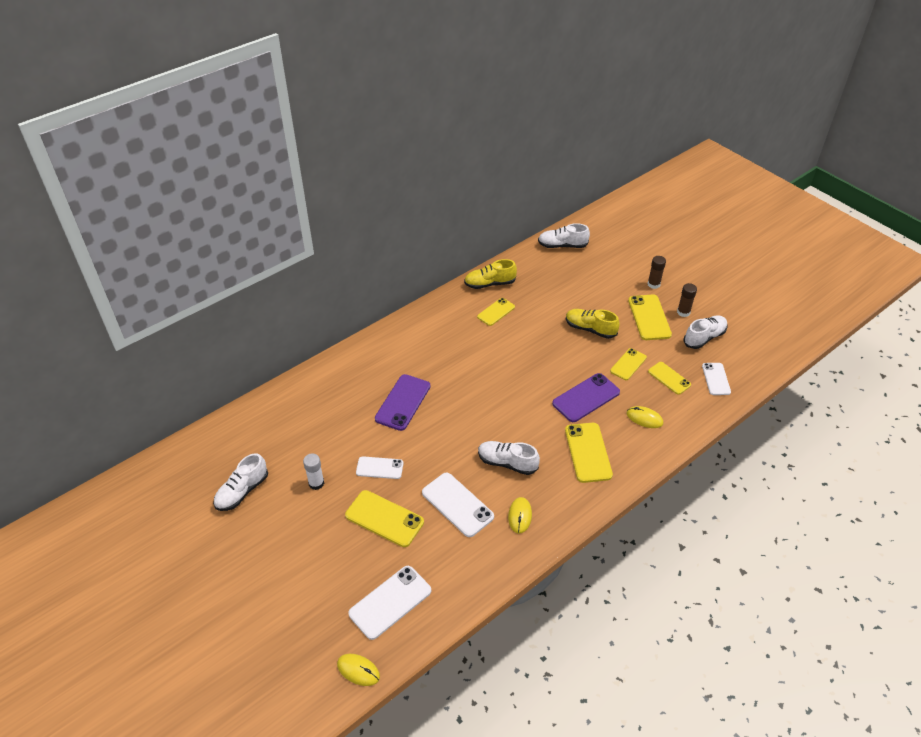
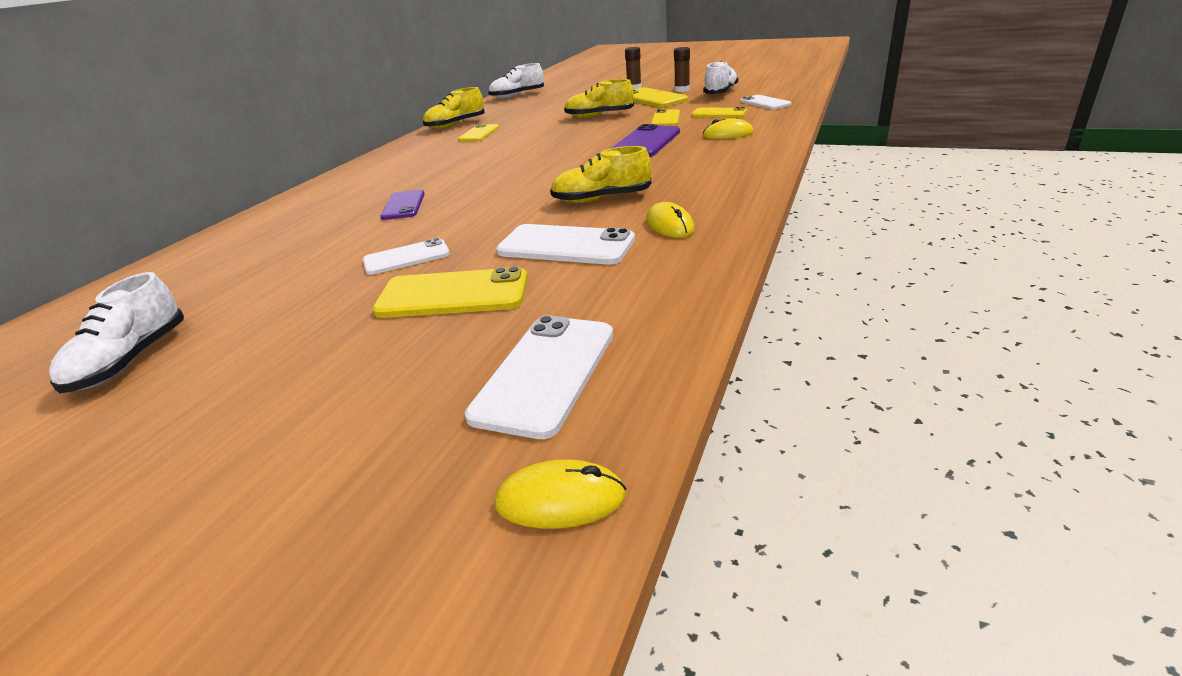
camera: 25 degrees left, 15 degrees down
(316, 483) = (295, 304): white glue stick -> none
(403, 402) = (403, 205): purple phone -> purple phone, size x0.64
(507, 463) = (601, 199): white shoe -> yellow shoe
(588, 452) = (695, 165): yellow phone -> none

